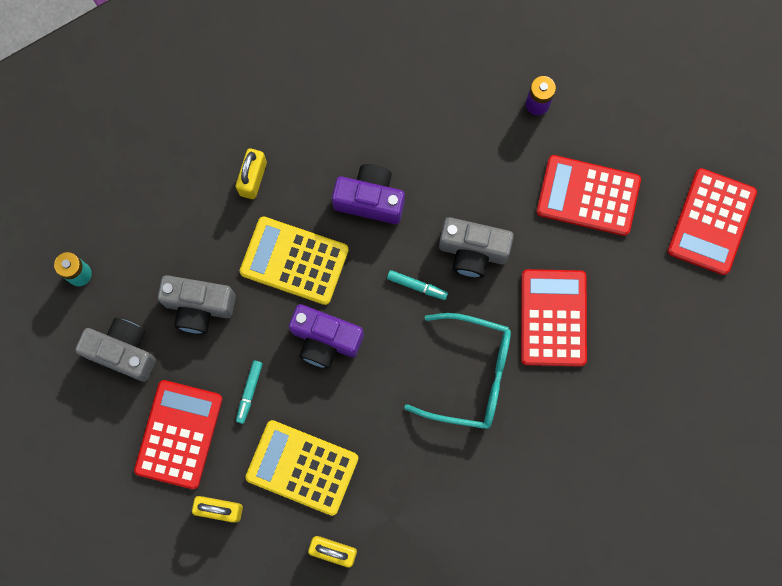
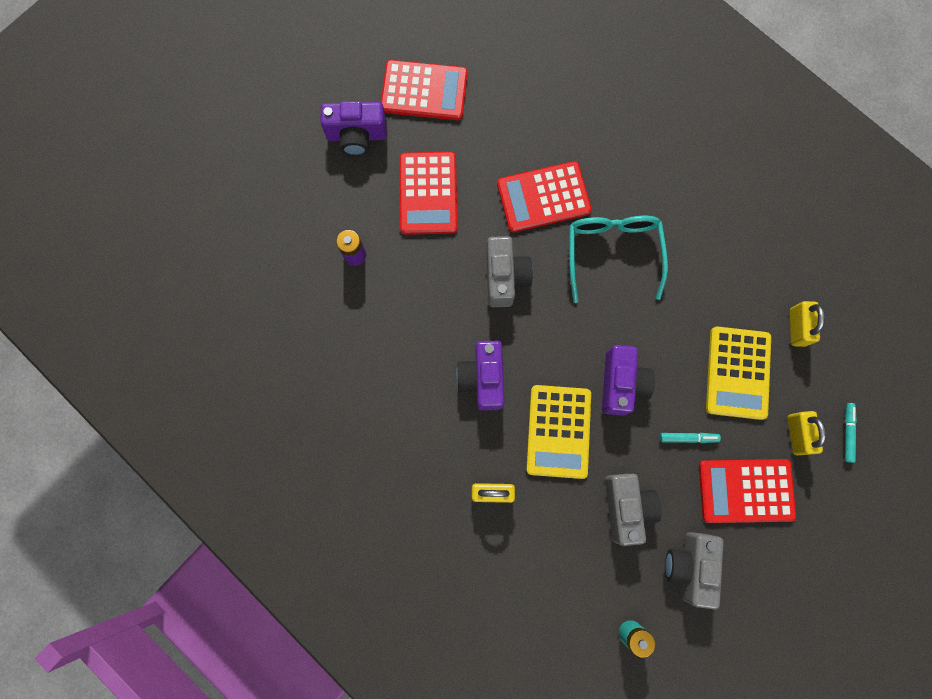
camera: 105 degrees left, 0 degrees up
(417, 286) = (549, 317): turquoise marker -> turquoise marker (847, 433)
(674, 137) = (357, 136): none -> purple camera

